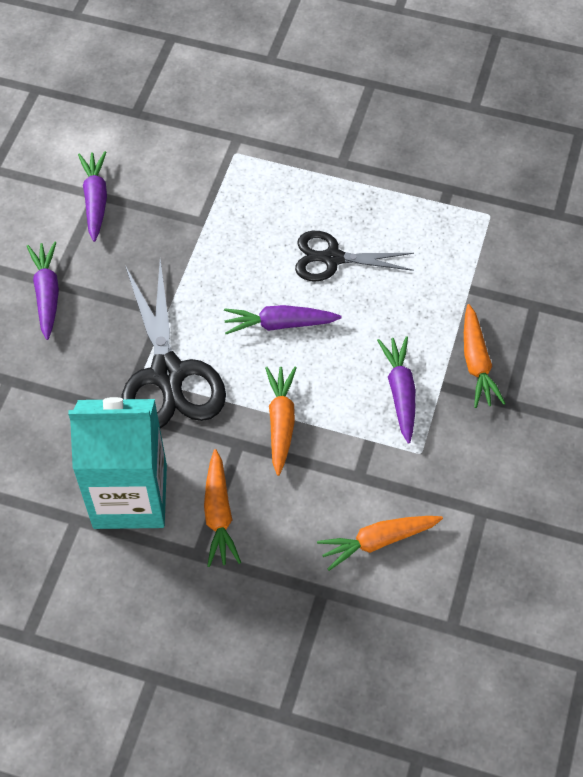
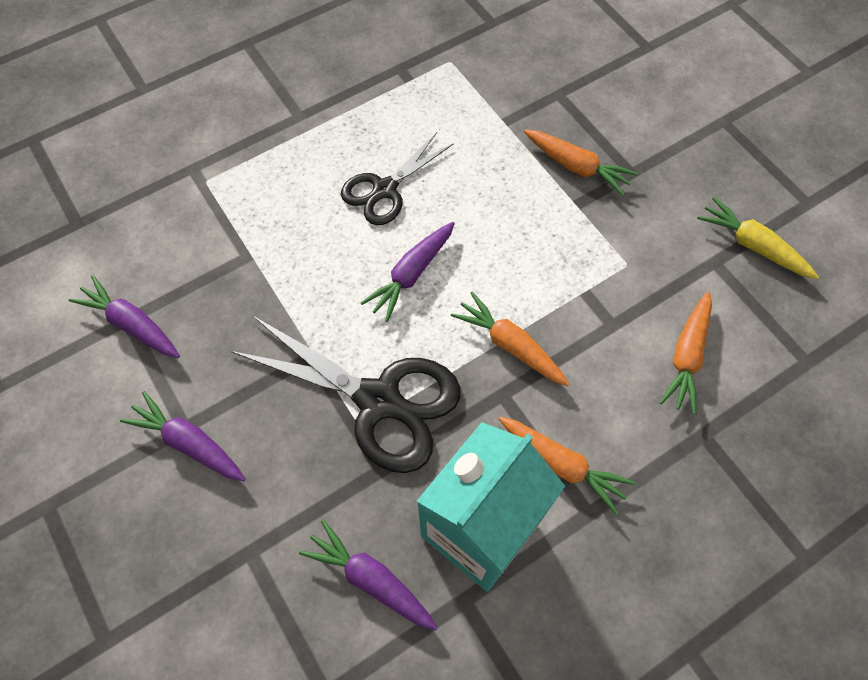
camera: 50 degrees left, 5 degrees up
(400, 392) = (557, 236): purple carrot -> purple carrot (371, 579)
(524, 528) = (752, 245): none -> yellow carrot

